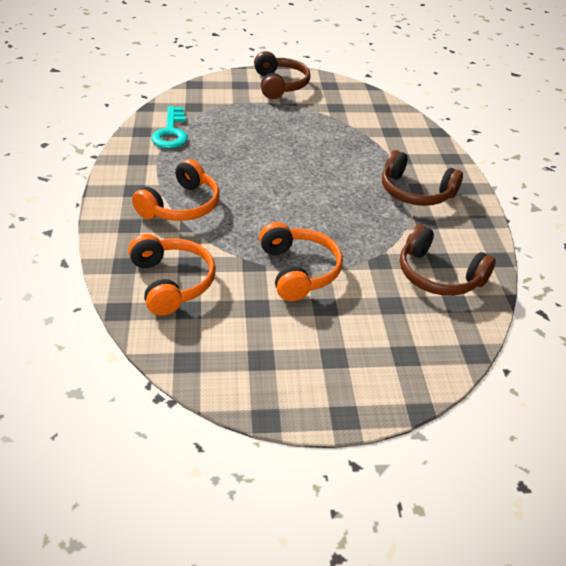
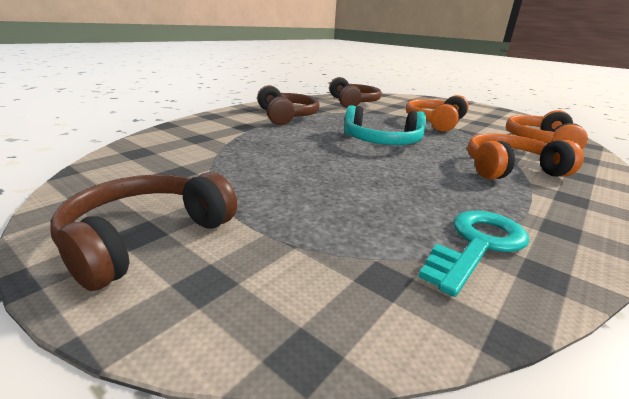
camera: 135 degrees left, 15 degrees down
(294, 194) = (382, 141): none -> turquoise headphones

